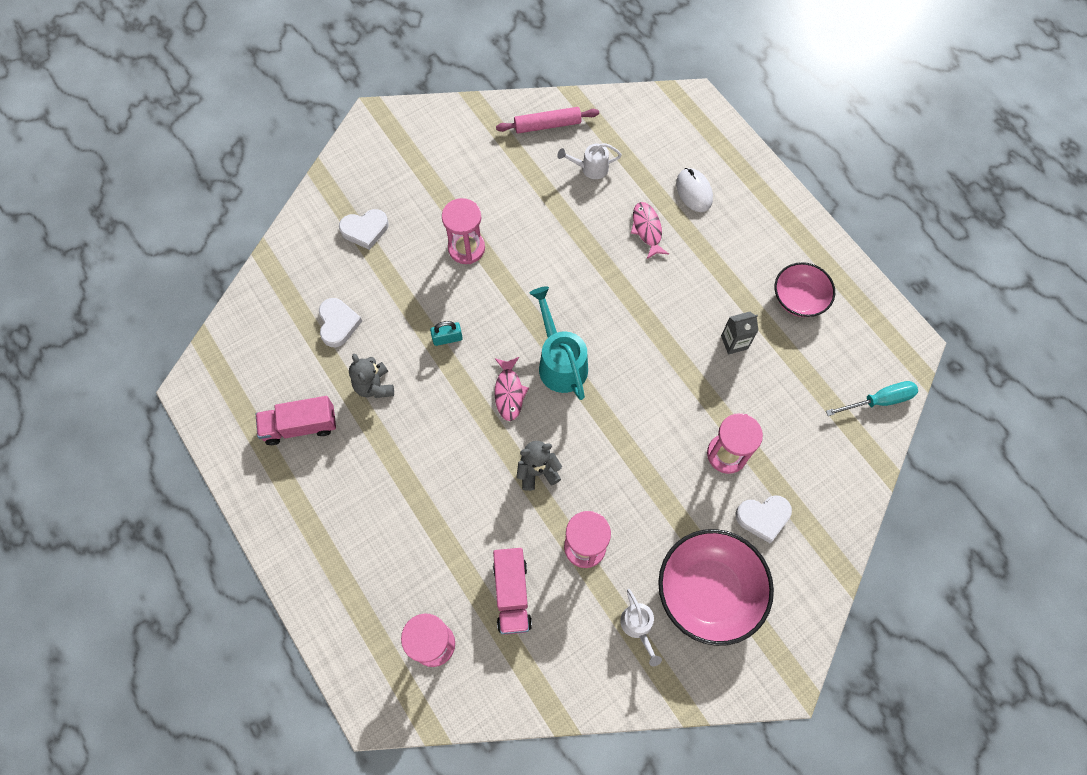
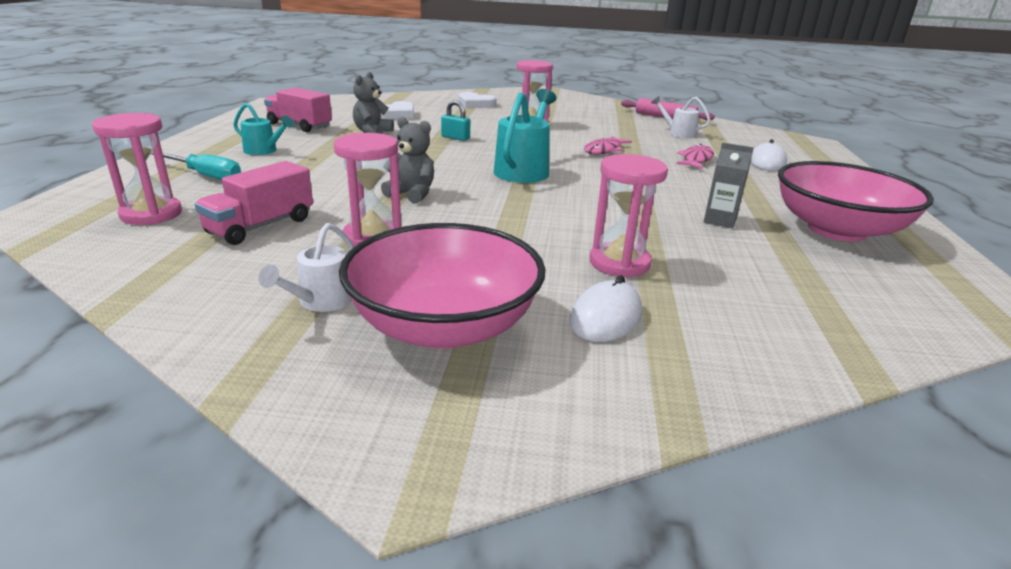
camera: 40 degrees right, 40 degrees down
(353, 499) = (264, 151): none -> turquoise watering can
(509, 392) = (458, 164): pink fish -> pink fish (604, 150)
(763, 517) = (605, 317): white heart -> white mouse
(799, 298) = (836, 230): pink bowl -> pink bowl, size x1.65
(879, 400) = (906, 322): turquoise screwdriver -> turquoise screwdriver (206, 176)

